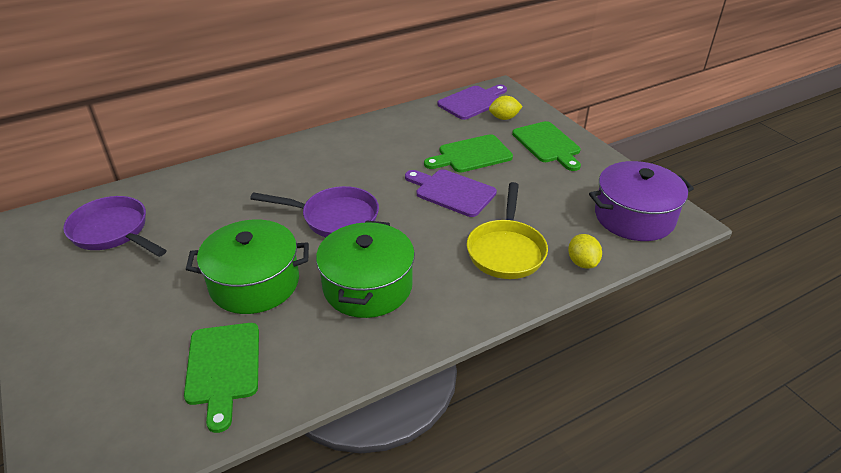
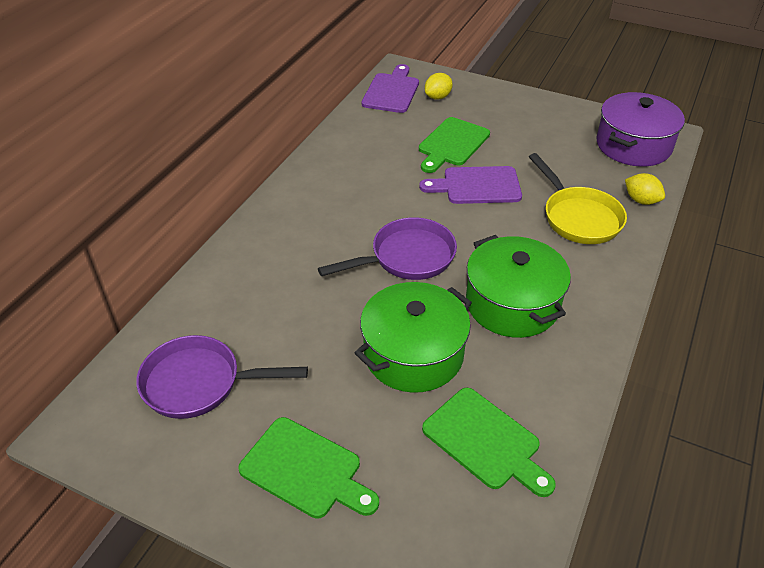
camera: 35 degrees left, 5 degrees up
(547, 144) = (502, 108): green cutting board -> green cutting board (305, 470)

